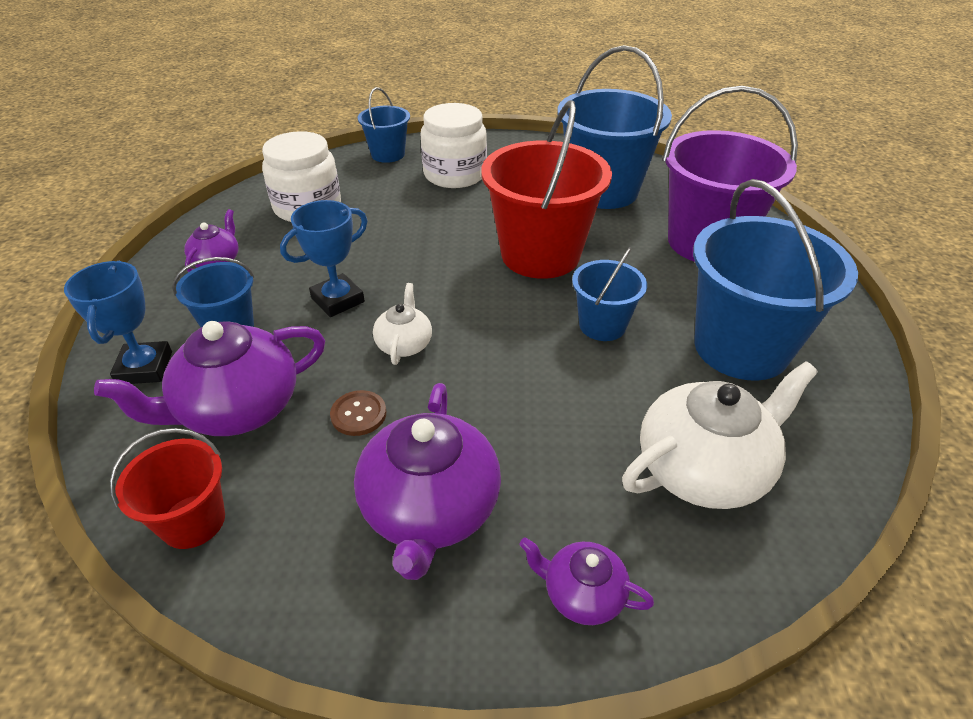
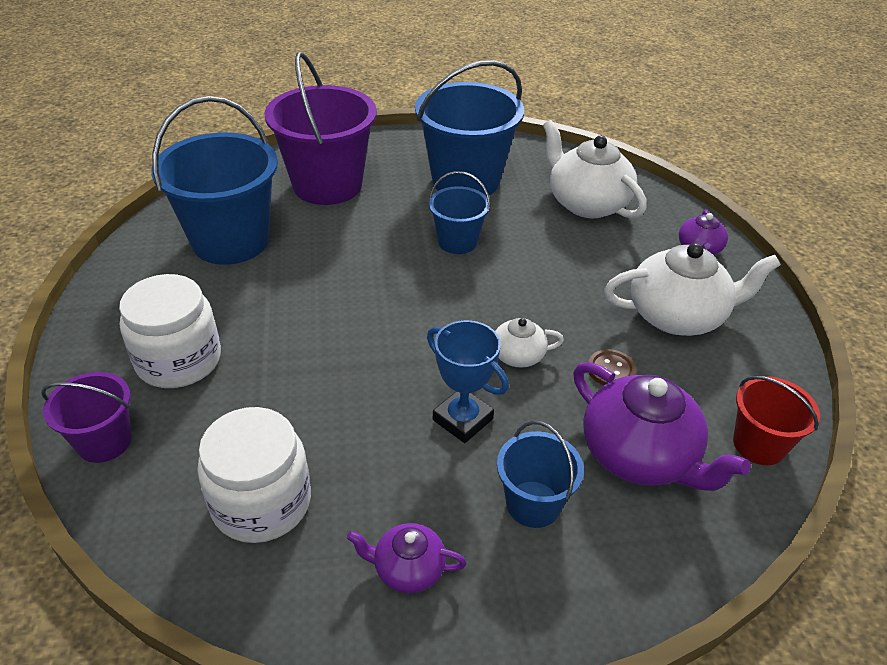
camera: 100 degrees left, 0 degrees up
(144, 368) = (620, 562): blue trophy -> none
(388, 154) = (104, 441): blue bucket -> purple bucket
(430, 509) = (678, 316): purple teapot -> white teapot
(540, 255) = (358, 279): red bucket -> none

